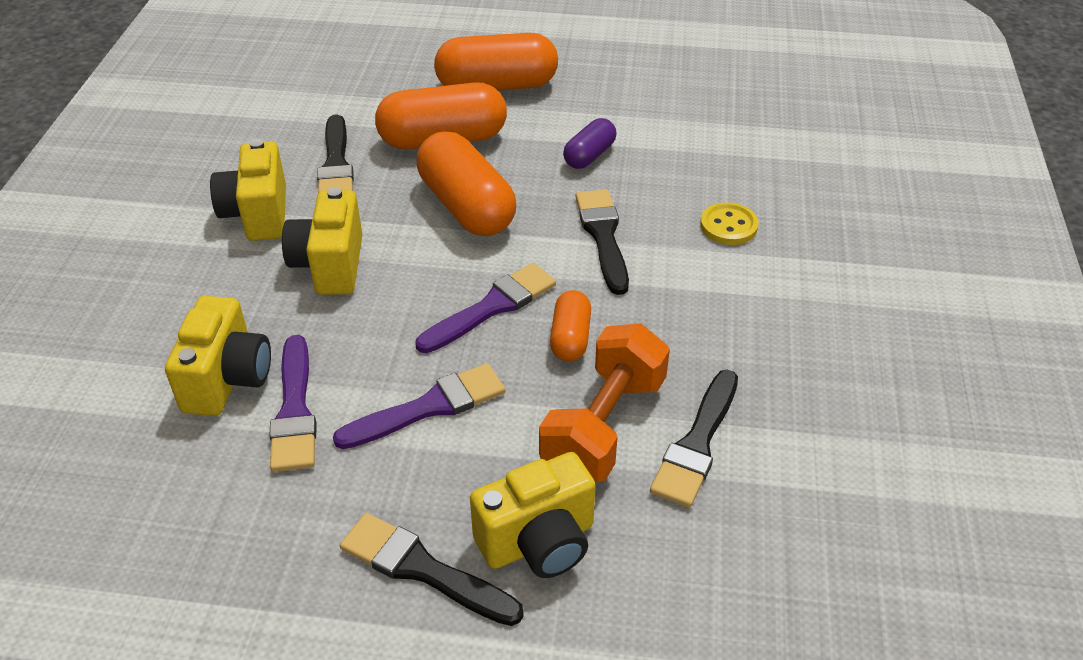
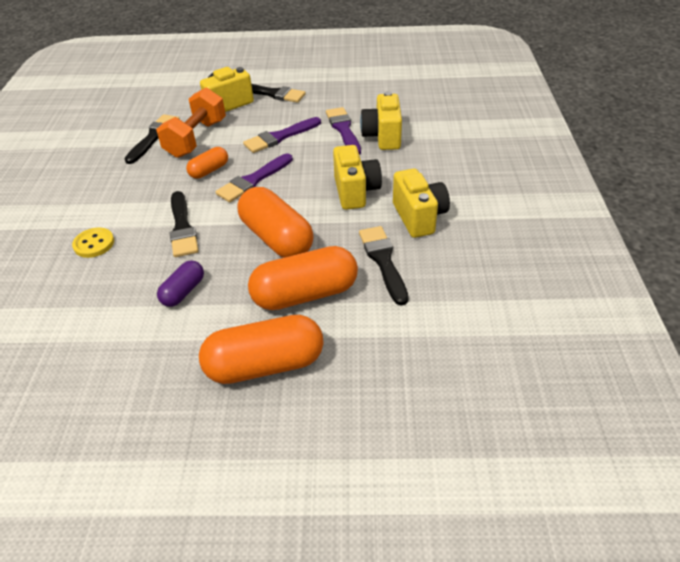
camera: 175 degrees right, 0 degrees up
(570, 338) = (209, 171): orange capsule -> orange capsule turned 45 degrees clockwise

